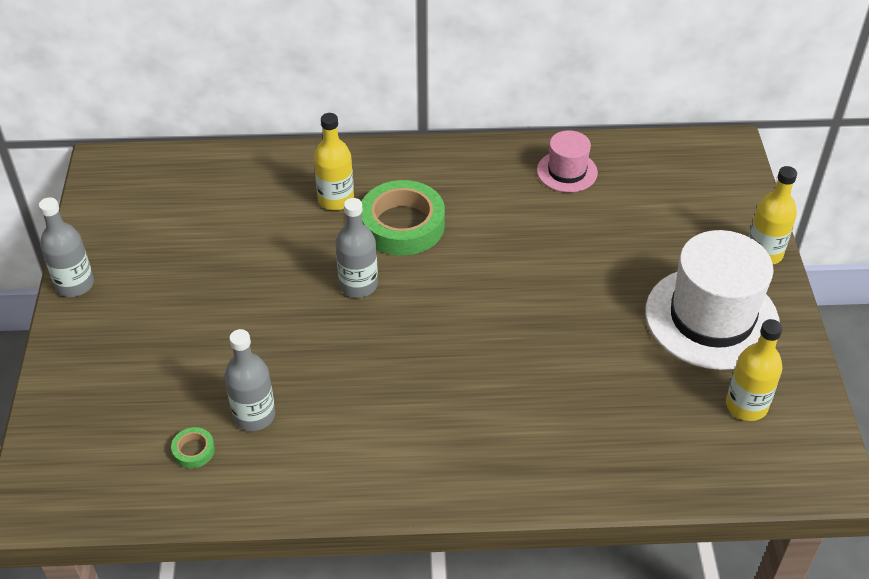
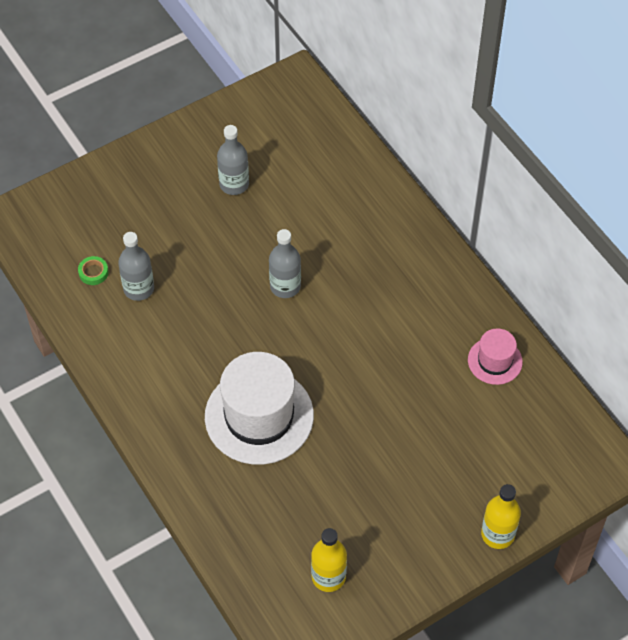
camera: 60 degrees right, 10 degrees up
(75, 284) = (180, 131): grey bottle -> grey bottle (234, 184)
(336, 199) = (358, 229): yellow bottle -> none
(402, 225) = (361, 282): green tape -> none
(711, 318) = (401, 522): white hat -> white hat (259, 416)

